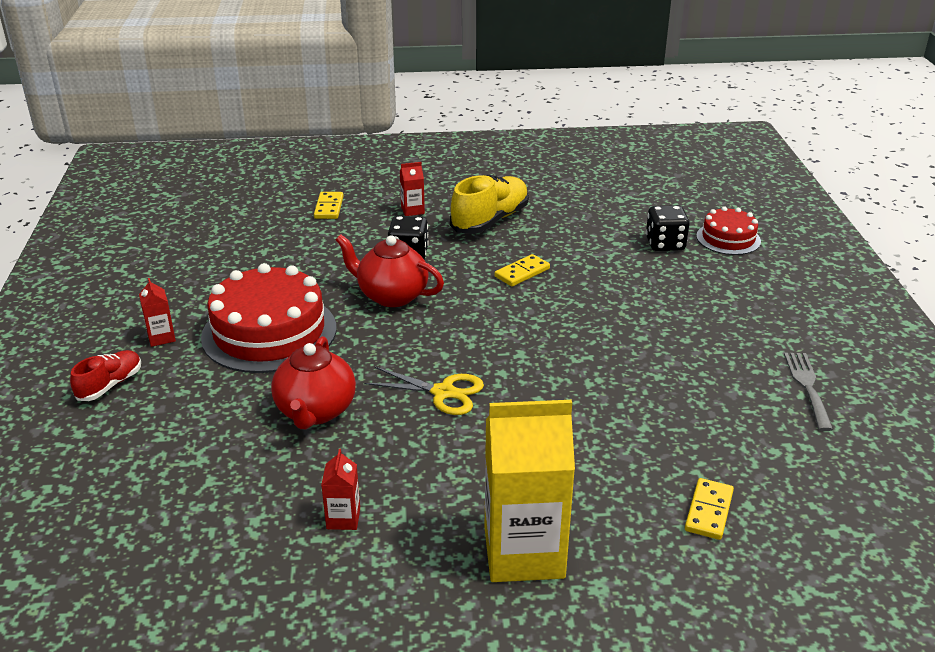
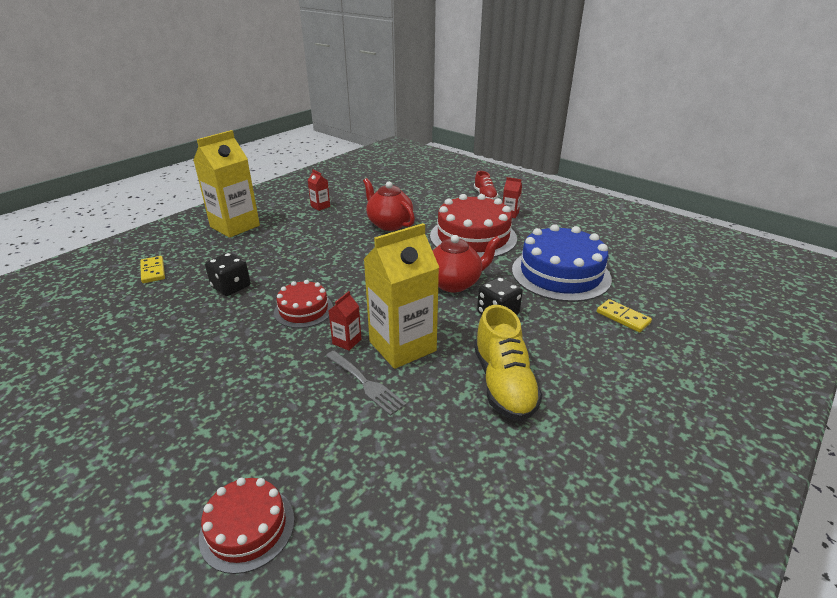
camera: 135 degrees right, 0 degrees up
(288, 253) = (560, 274): none -> blue cake
(412, 210) = (573, 353): red carton -> red carton (347, 341)
(443, 392) = (344, 255): yellow scissors -> none
(522, 273) = (402, 346): yellow domino -> yellow carton
(568, 347) = (303, 310): none -> red cake
(665, 244) = (315, 463): black dice -> black dice (231, 287)
(807, 387) = (101, 369): grey fork -> grey fork (366, 383)

